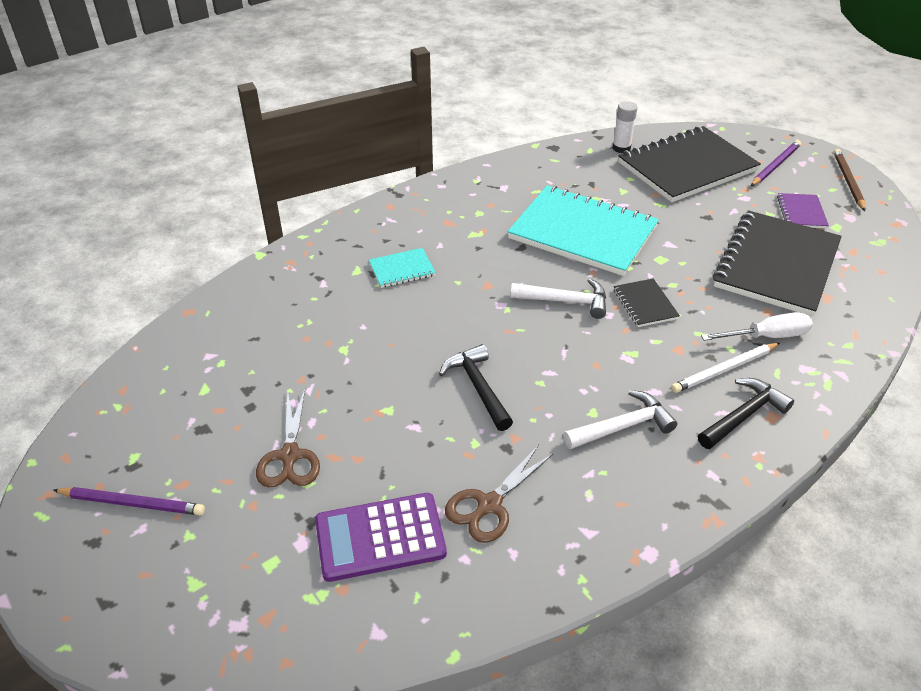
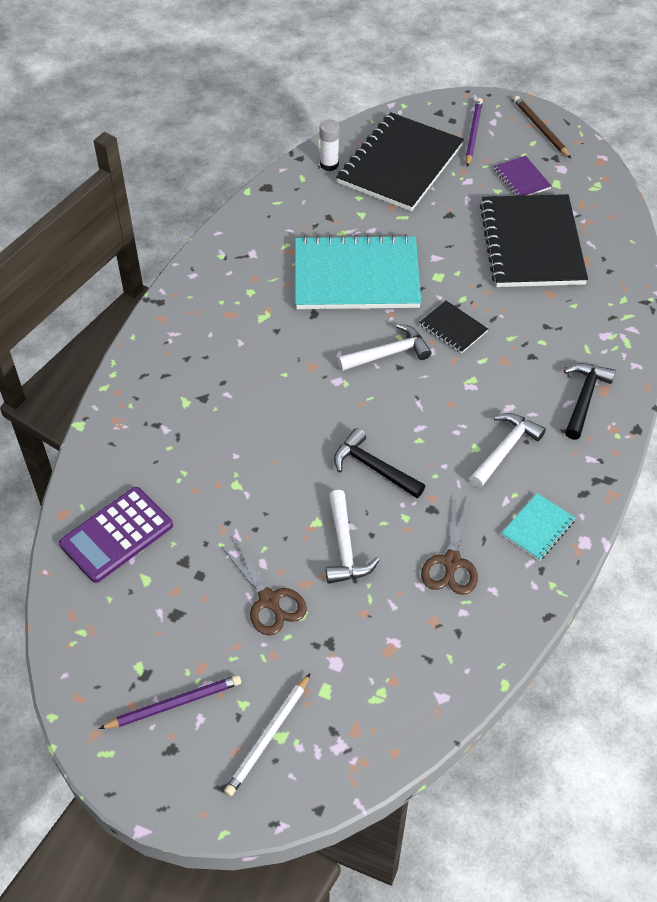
camera: 30 degrees left, 10 degrees up
(380, 537) = (391, 628): purple calculator -> purple calculator (117, 535)
(396, 442) = (344, 547): none -> white hammer
(402, 269) = (225, 383): turquoise notebook -> turquoise notebook (538, 528)
(724, 370) = (548, 364): white pencil -> white pencil (268, 737)
(767, 336) = (562, 318): white screwdriver -> none

